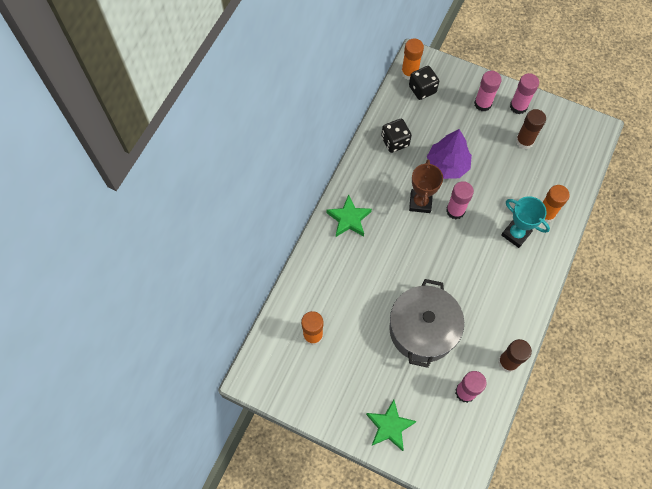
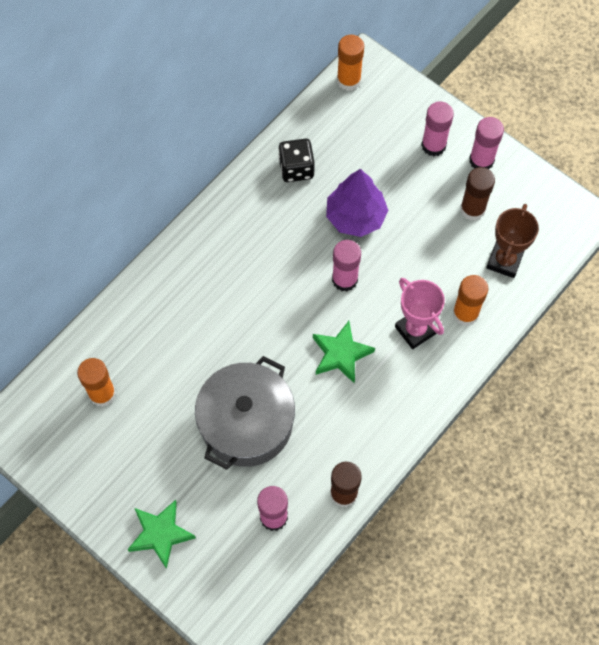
camera: 15 degrees right, 0 degrees up
(349, 219) = (200, 256): green star -> green star (341, 354)
(420, 202) = (302, 257): brown trophy -> brown trophy (504, 261)
(422, 89) = (358, 107): black dice -> none
(516, 234) = (415, 330): turquoise trophy -> pink trophy

